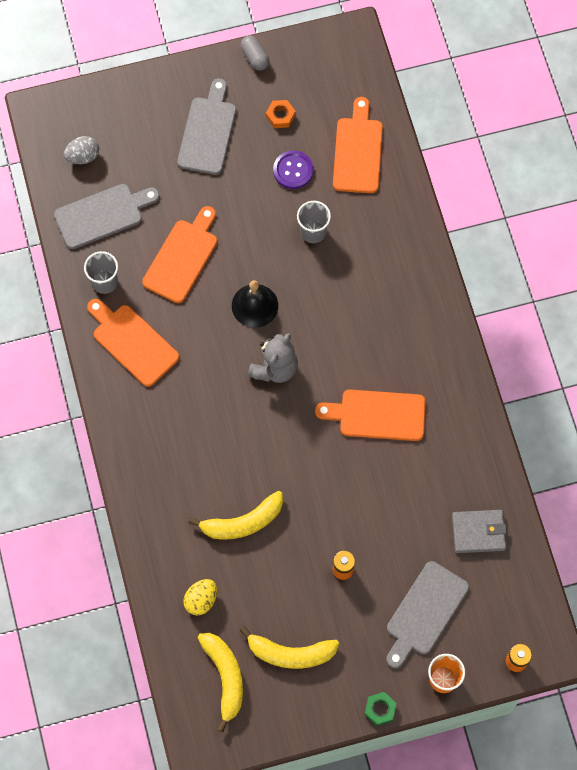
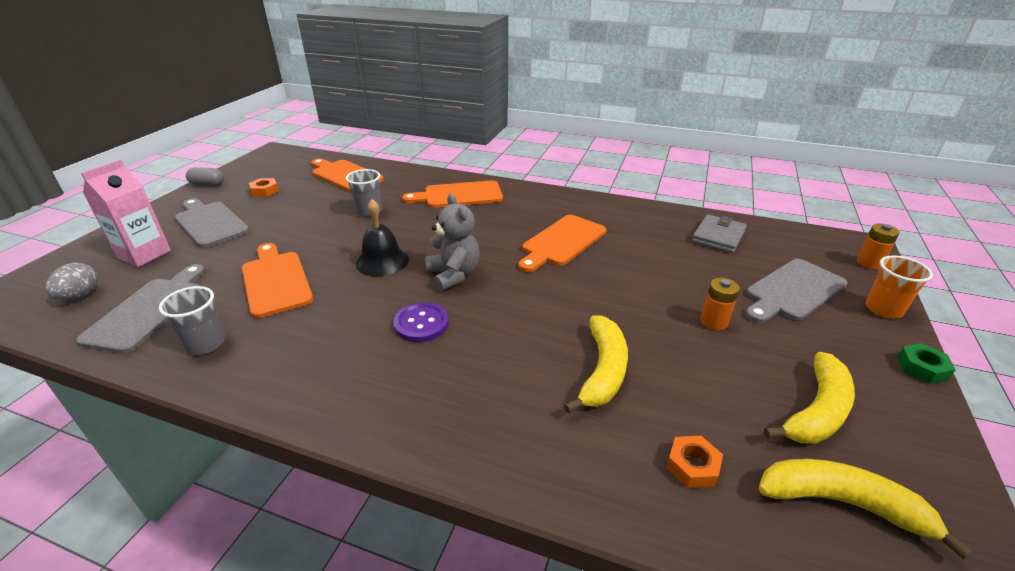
camera: 55 degrees left, 35 degrees down
(132, 342) = (297, 356): orange cutting board -> orange cutting board (459, 195)
(143, 137) = (144, 254): none -> pink carton
(201, 600) = (692, 466): yellow egg -> orange nut
(293, 170) = (310, 201): purple button -> purple button (421, 323)
(425, 612) = (793, 291): grey cutting board -> grey cutting board turned 75 degrees clockwise

